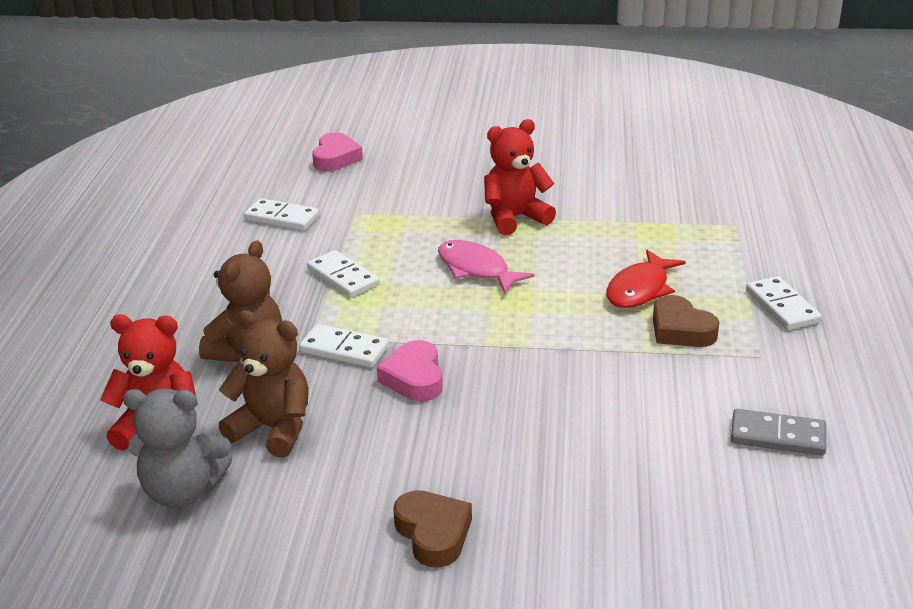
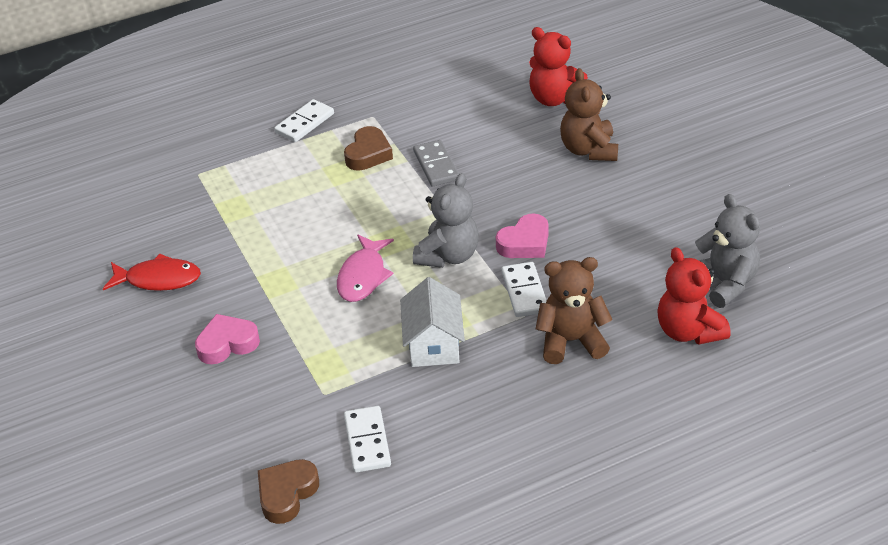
camera: 120 degrees left, 10 degrees up
(273, 429) = (635, 278): brown teddy bear -> brown teddy bear (589, 150)
(335, 158) = (218, 473): pink heart -> pink heart (227, 344)
(343, 277) = (433, 344): white domino -> white house
(433, 533) = (649, 172): brown heart -> brown heart (287, 494)
(450, 324) = (448, 255): none -> grey teddy bear
(515, 218) = (264, 290): red teddy bear -> red teddy bear (554, 98)
(640, 289) = (329, 187): red fish -> red fish (158, 279)
(777, 436) = (450, 89): grey domino -> grey domino (436, 166)

